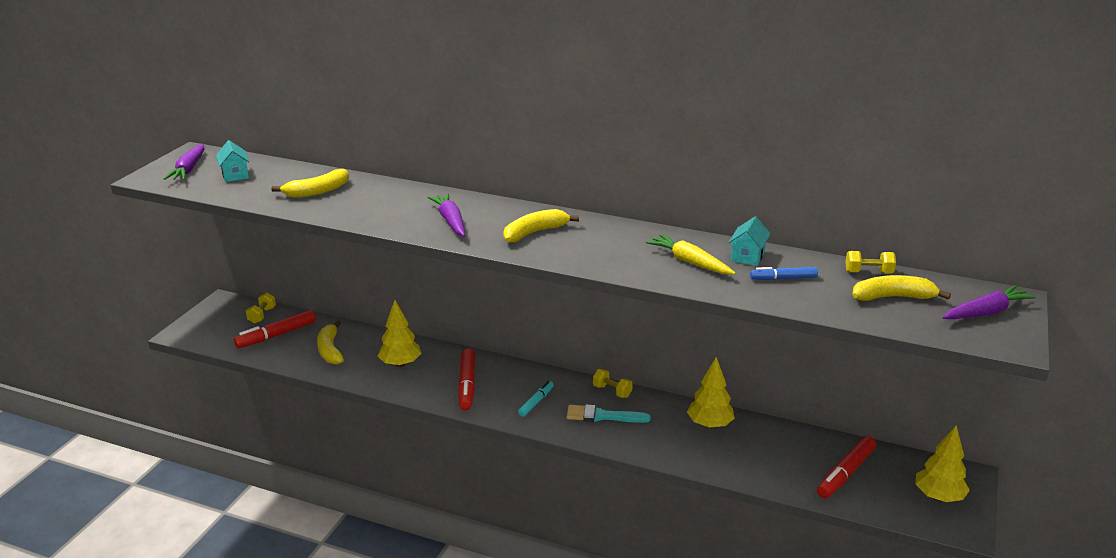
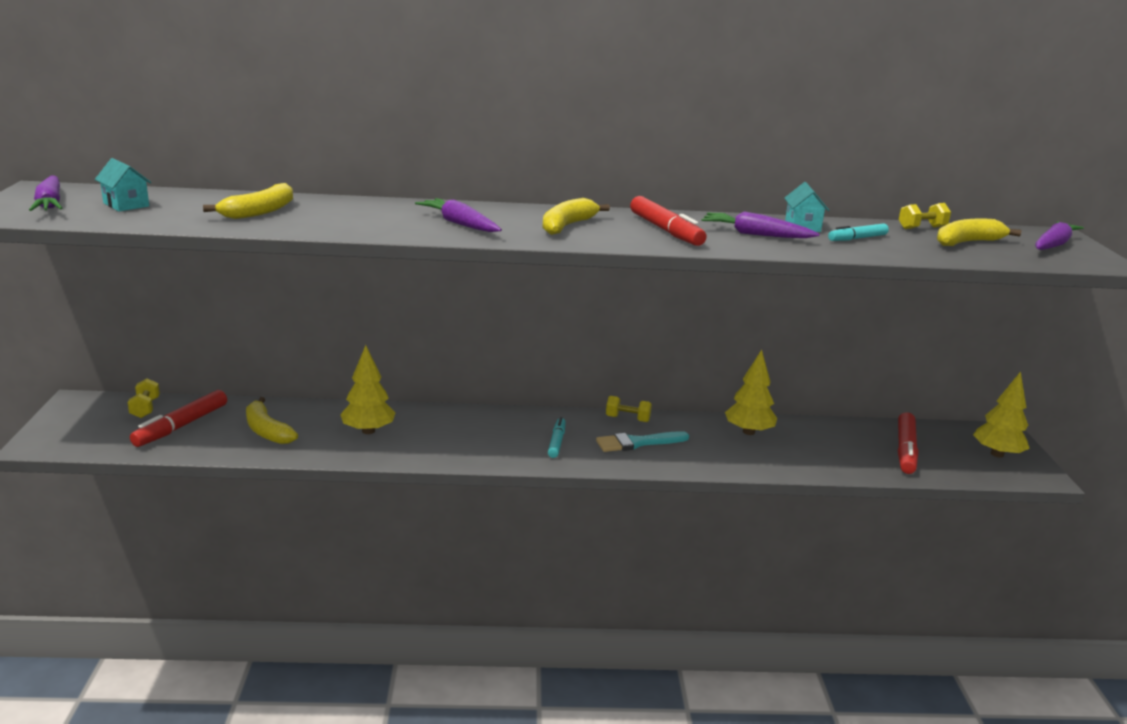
camera: 25 degrees left, 5 degrees down
(467, 385) = (465, 439): red marker -> red marker (665, 230)
(690, 262) = (756, 234): yellow carrot -> purple carrot
(783, 278) = (857, 238): blue marker -> turquoise marker

